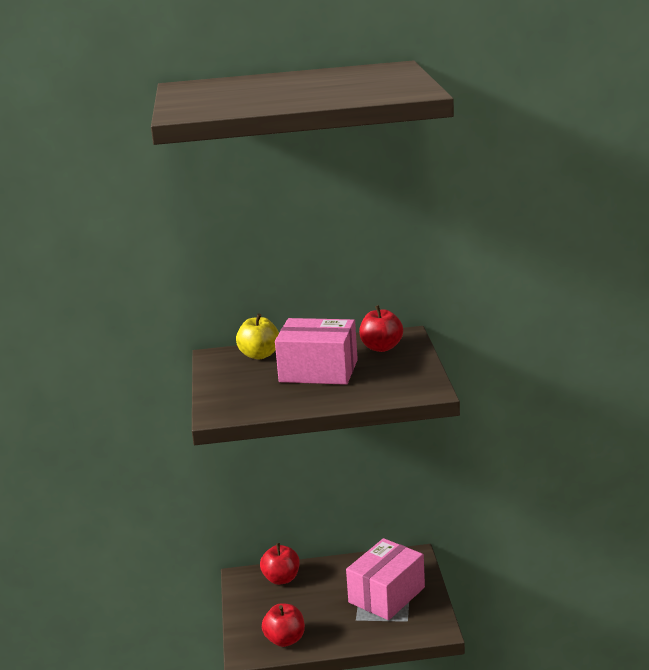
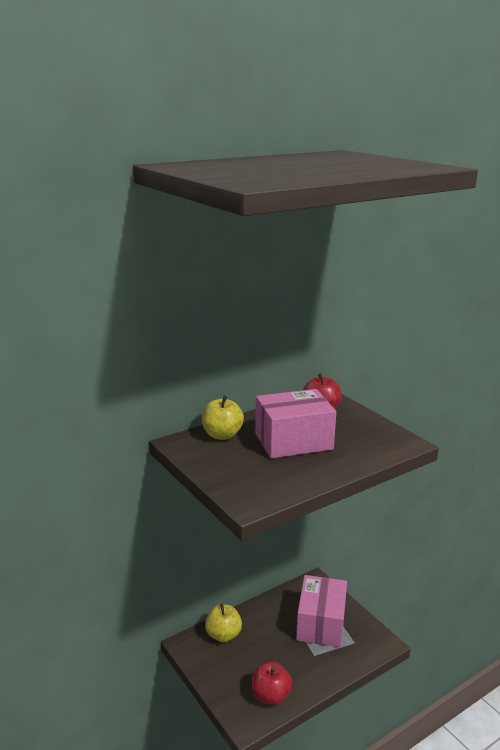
camera: 30 degrees left, 0 degrees up
(281, 579) = (223, 635): red apple -> yellow apple

